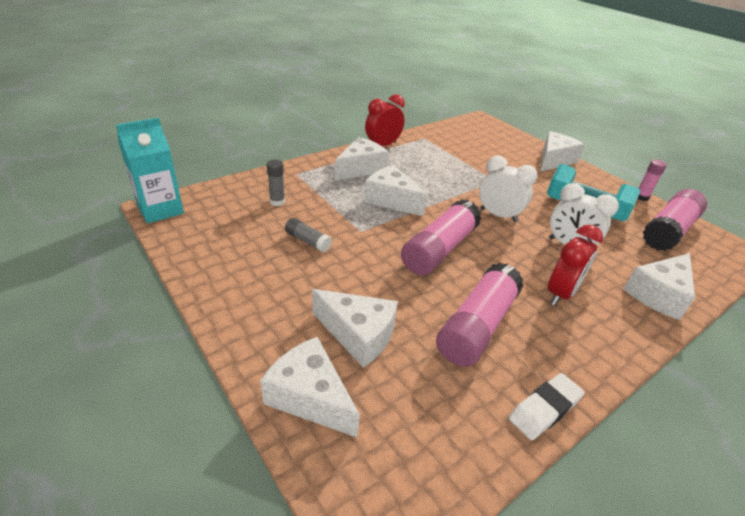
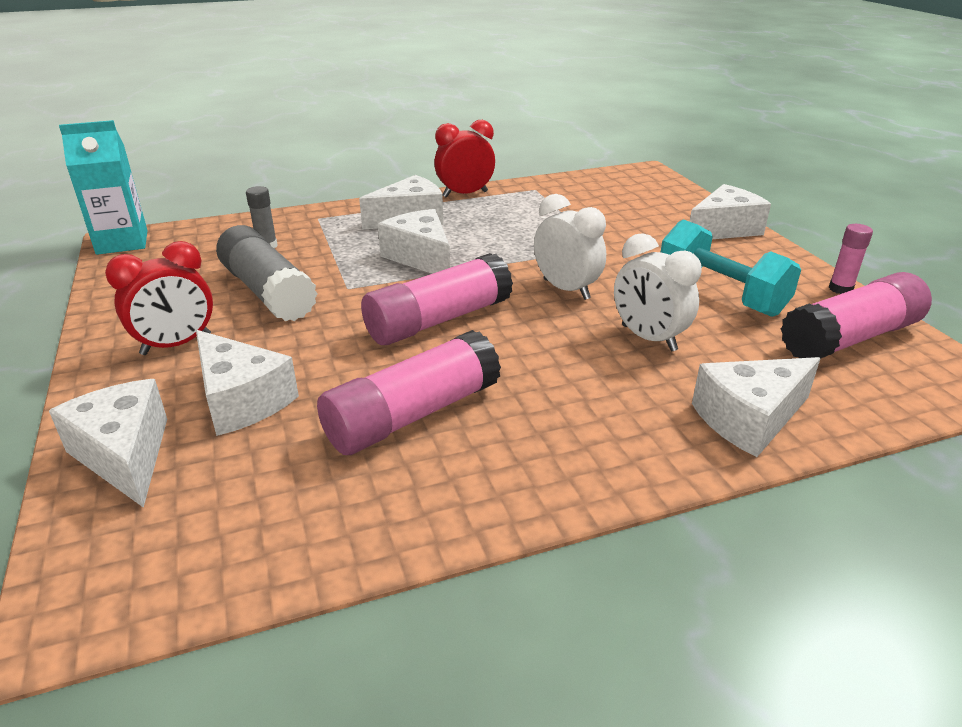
camera: 20 degrees right, 5 degrees down
(307, 241) = (268, 292): grey glue stick -> grey glue stick, size x2.07
(544, 409) = (423, 527): white eraser -> none
(561, 293) = (578, 395): red clock -> red clock (176, 345)

